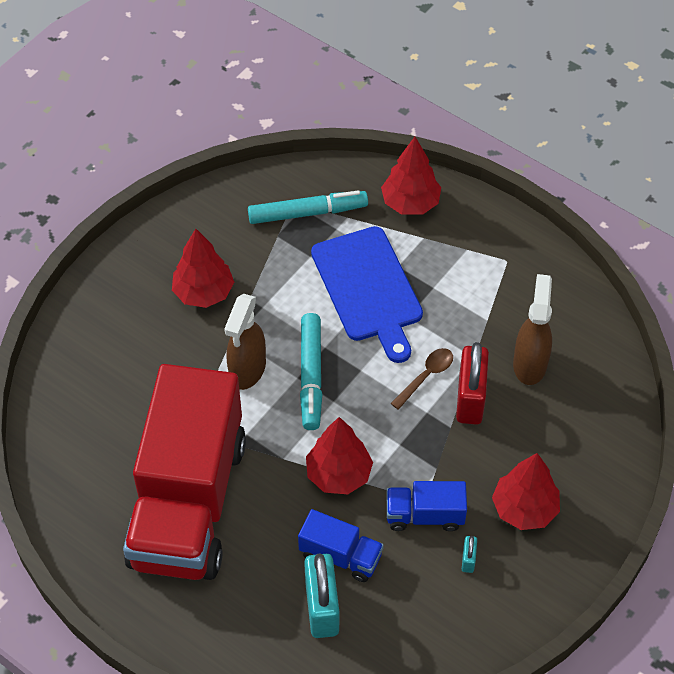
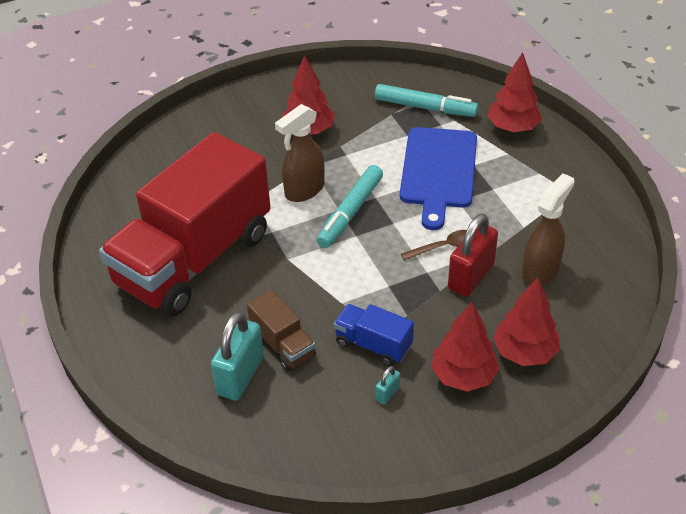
camera: 30 degrees right, 10 degrees down
(338, 474) = (323, 287): red tree -> red tree (524, 352)
(340, 555) = (283, 345): blue truck -> brown truck

